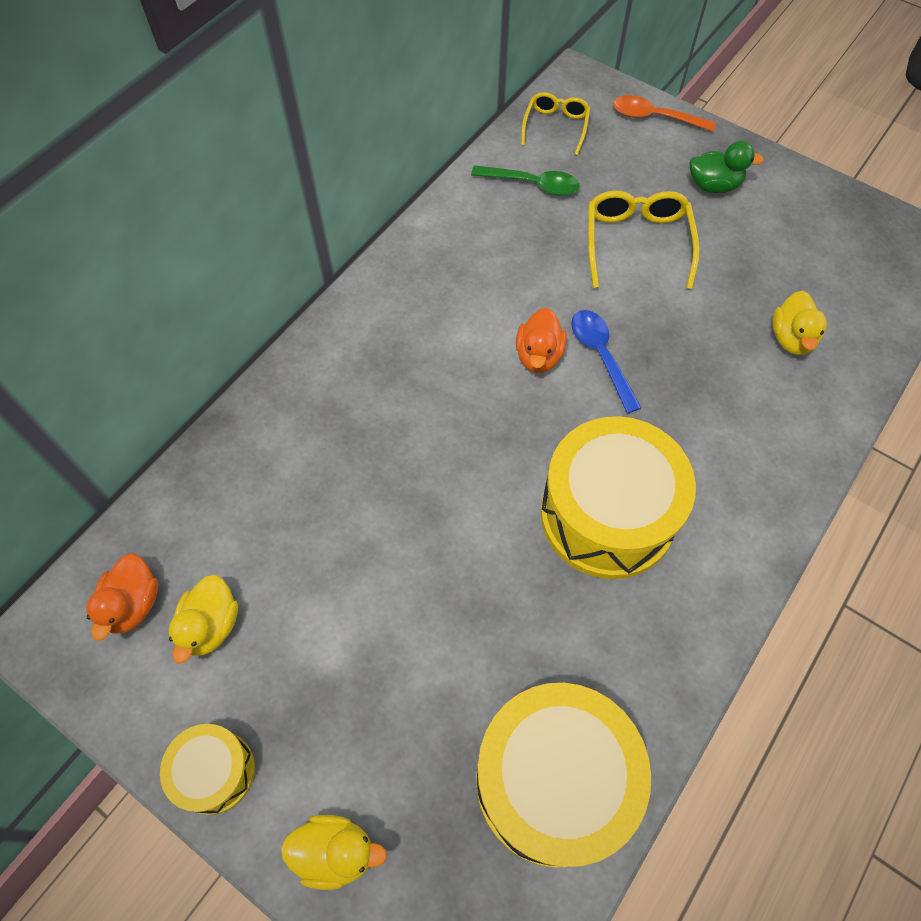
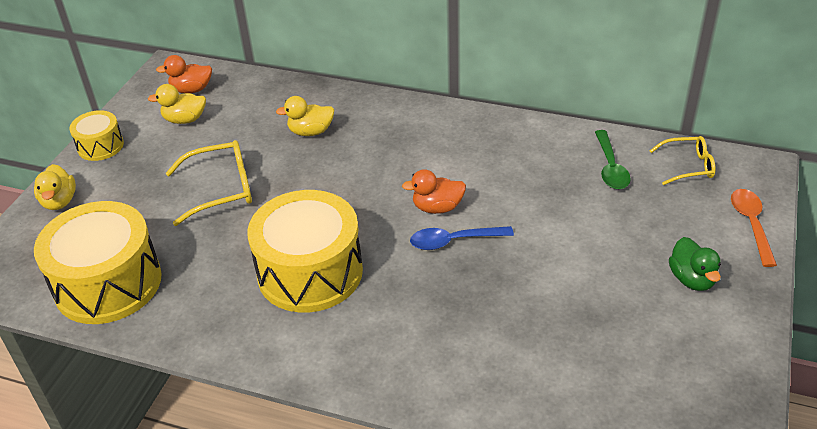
camera: 75 degrees right, 20 degrees down
(601, 356) = (454, 241): blue spoon -> blue spoon turned 150 degrees counterclockwise
(637, 243) = (586, 240): yellow glasses -> yellow glasses (221, 189)
(791, 338) = (535, 361): yellow duck -> yellow duck (310, 132)

